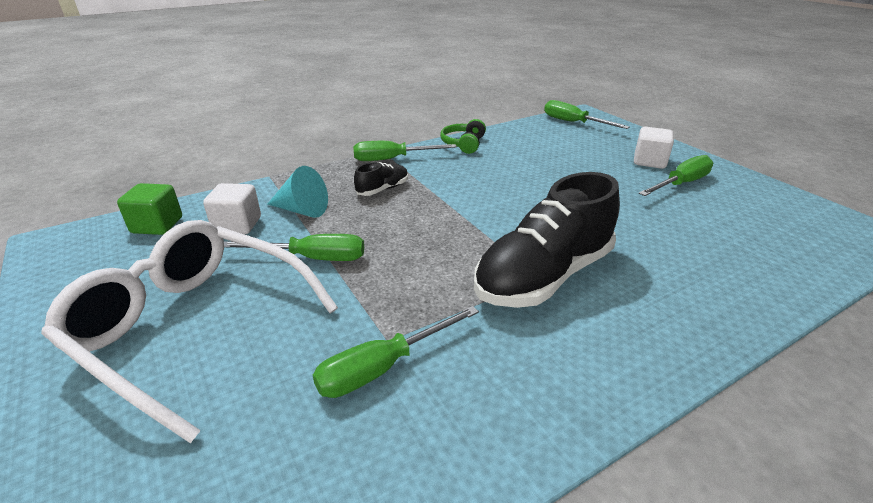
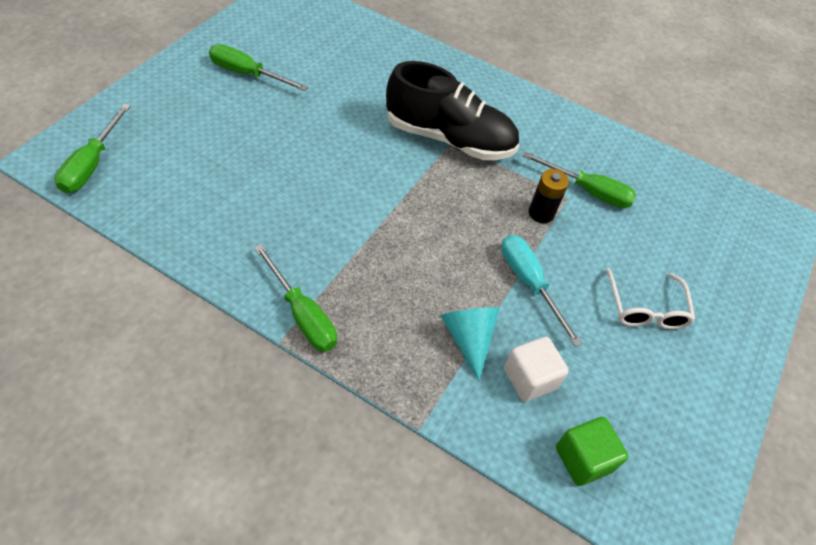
camera: 125 degrees left, 20 degrees up
(192, 327) = (645, 309): white glasses -> white glasses, size x0.50
(312, 258) = (529, 283): green screwdriver -> turquoise screwdriver
(383, 189) = (383, 288): black shoe -> none
(383, 303) = (541, 213): none -> black battery
(463, 144) = (218, 257): green headphones -> none
(649, 161) = (201, 94): white cube -> none

